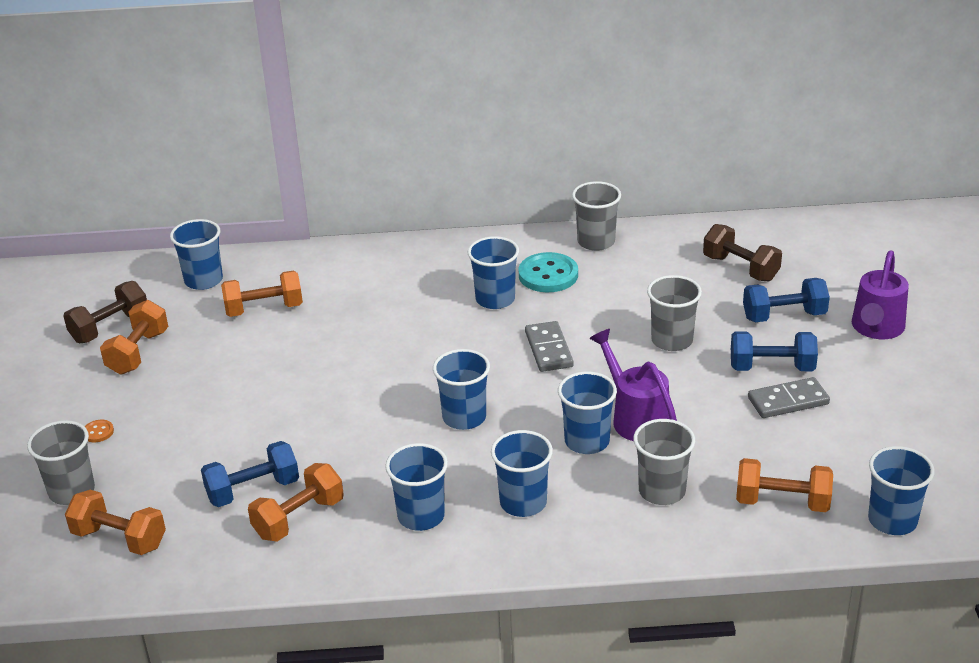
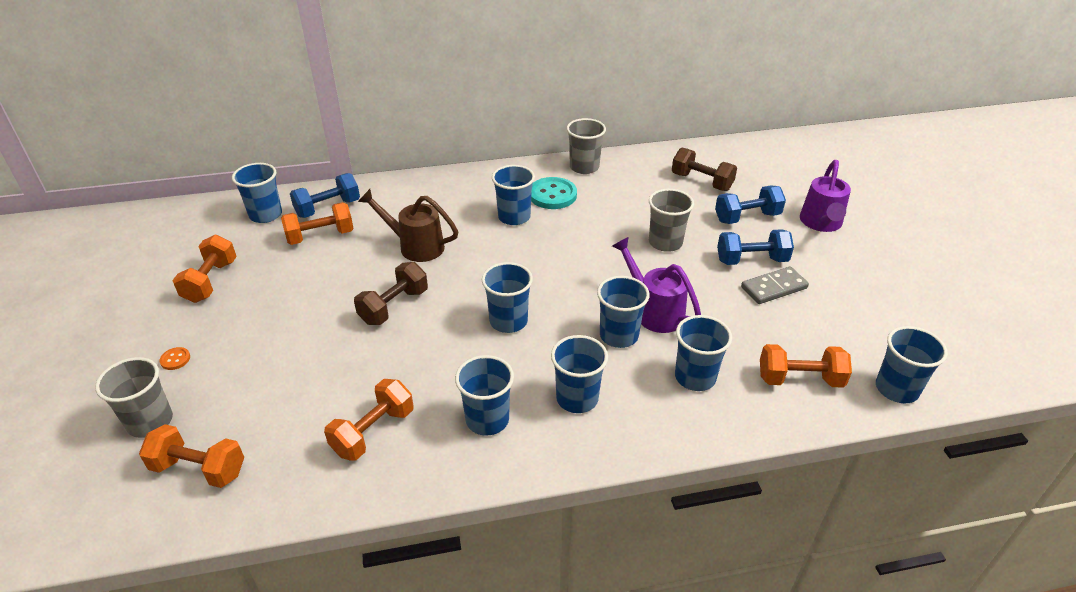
camera: 10 degrees left, 5 degrees up
(110, 327) = (184, 260): brown dumbbell -> brown dumbbell (394, 306)
(253, 490) = (327, 406): blue dumbbell -> blue dumbbell (328, 208)
(372, 327) = (415, 246): none -> brown watering can
(548, 349) = (567, 256): grey domino -> none
(662, 491) = (695, 377): grey cup -> blue cup

